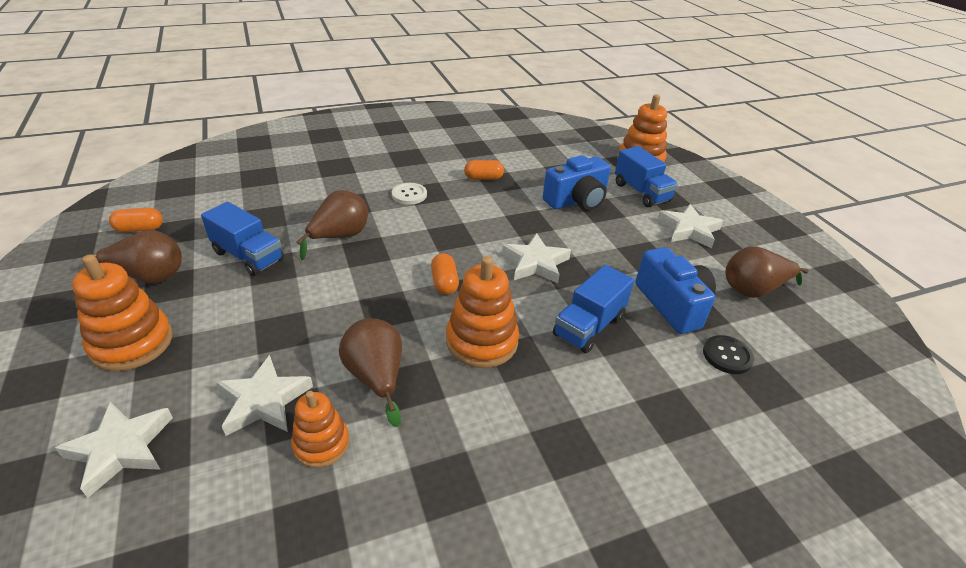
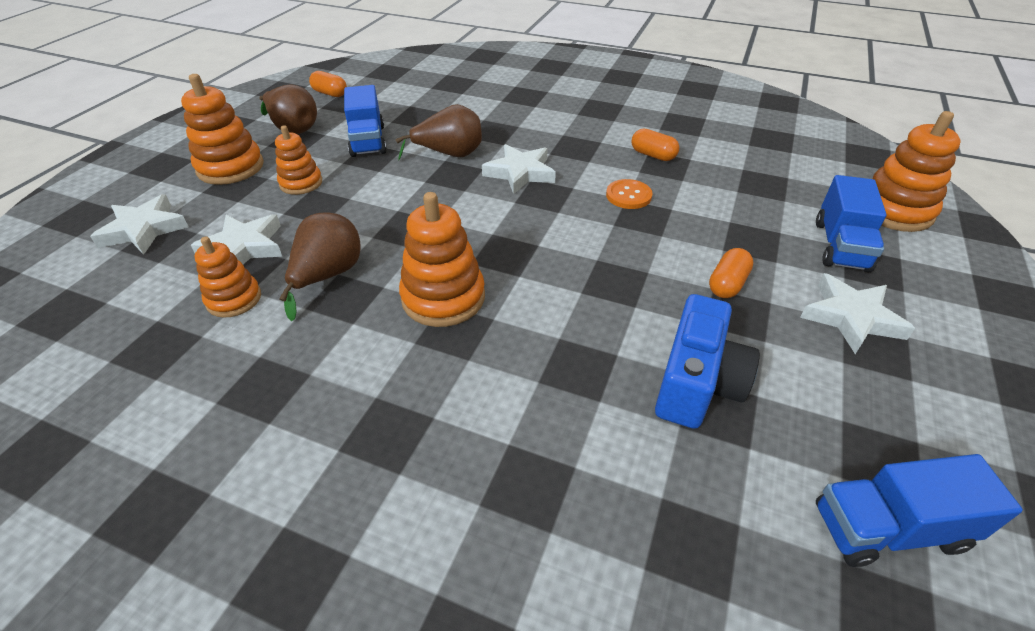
camera: 45 degrees right, 5 degrees up
(236, 320) = (301, 183): none -> orange stacking toy
(409, 195) = (556, 143): white button -> none
(444, 283) = (481, 232): orange capsule -> orange capsule (727, 284)
(504, 212) = (628, 196): none -> orange button
(535, 263) = (593, 258): white star -> white star (520, 173)
(577, 200) = (733, 219): blue camera -> none
(589, 326) = (563, 345): blue truck -> blue truck (888, 528)
(727, 356) = (687, 479): black button -> none
(753, 290) = (848, 436): brown pear -> none

